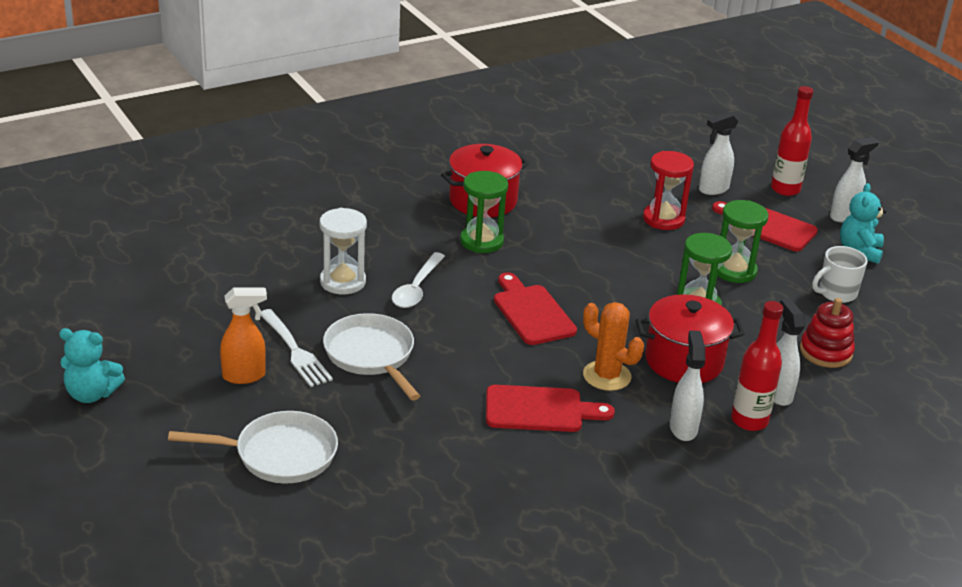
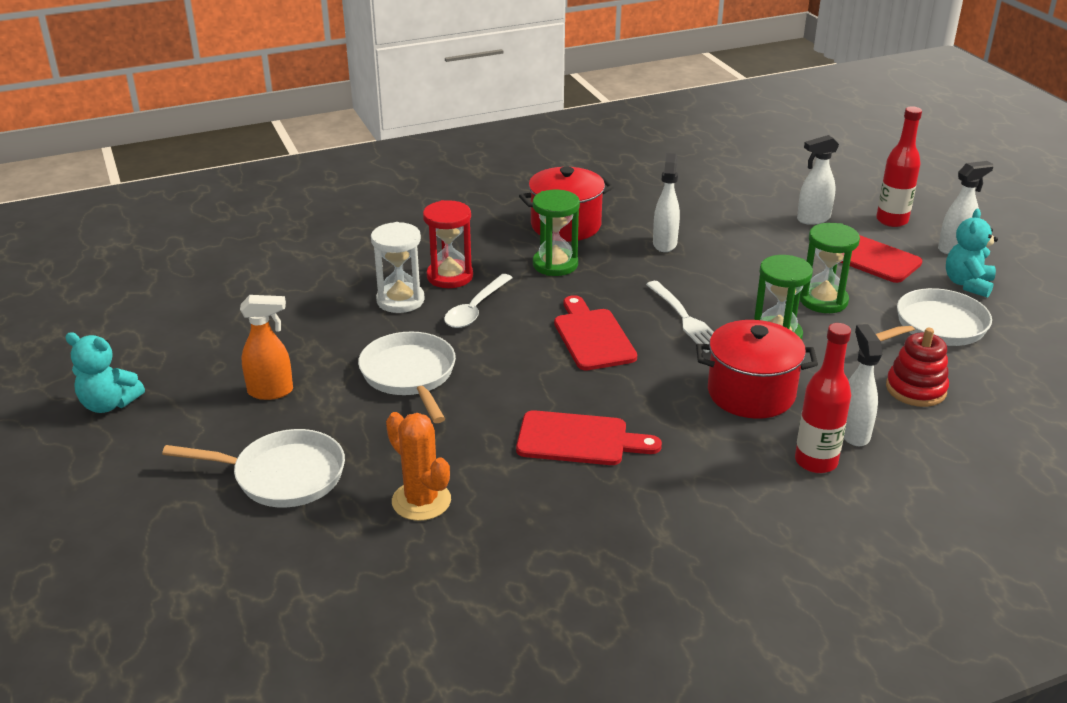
camera: 10 degrees right, 0 degrees up
(295, 351) = (332, 368): white fork -> white fork (686, 319)
(607, 376) = (661, 406): orange cactus -> orange cactus (421, 501)
(663, 219) = (754, 247): red hourglass -> red hourglass (450, 276)
(683, 428) = (737, 466): white spray bottle -> white spray bottle (664, 243)
(836, 293) = (935, 327): white mug -> white pan

